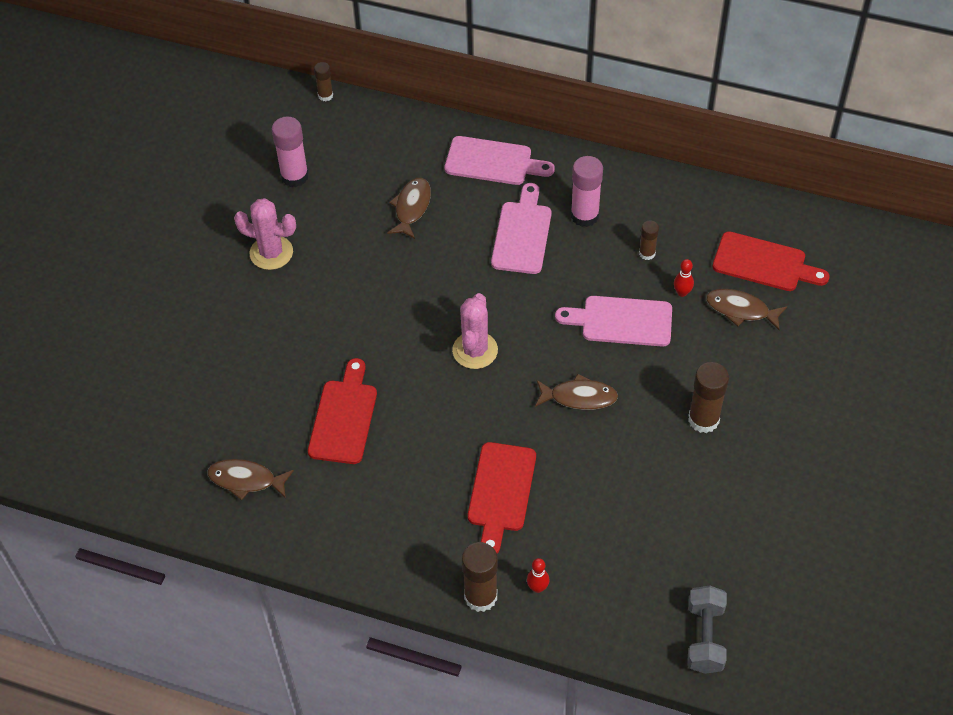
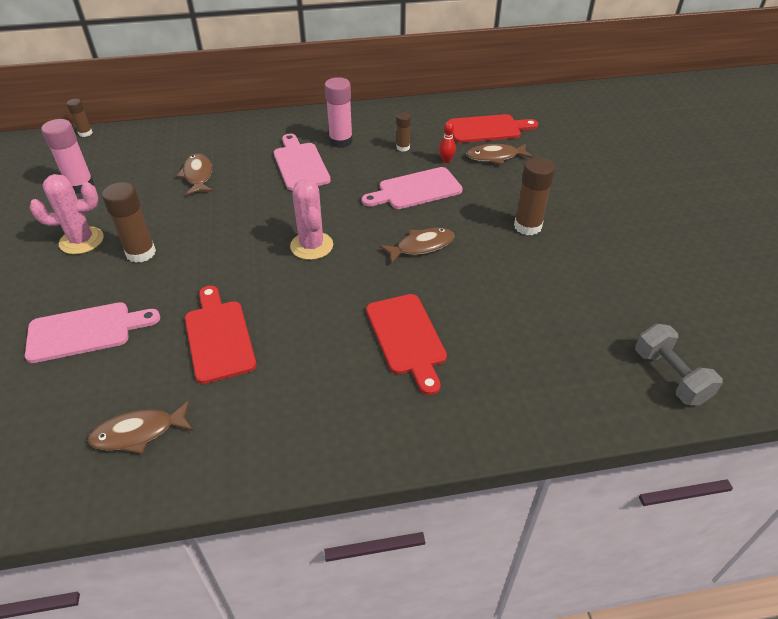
camera: 30 degrees left, 10 degrees down
(480, 596) = (452, 434): brown glue stick -> brown glue stick (141, 253)
(493, 162) = (249, 133): pink cutting board -> pink cutting board (85, 331)
(537, 587) = (498, 401): red bowling pin -> none

